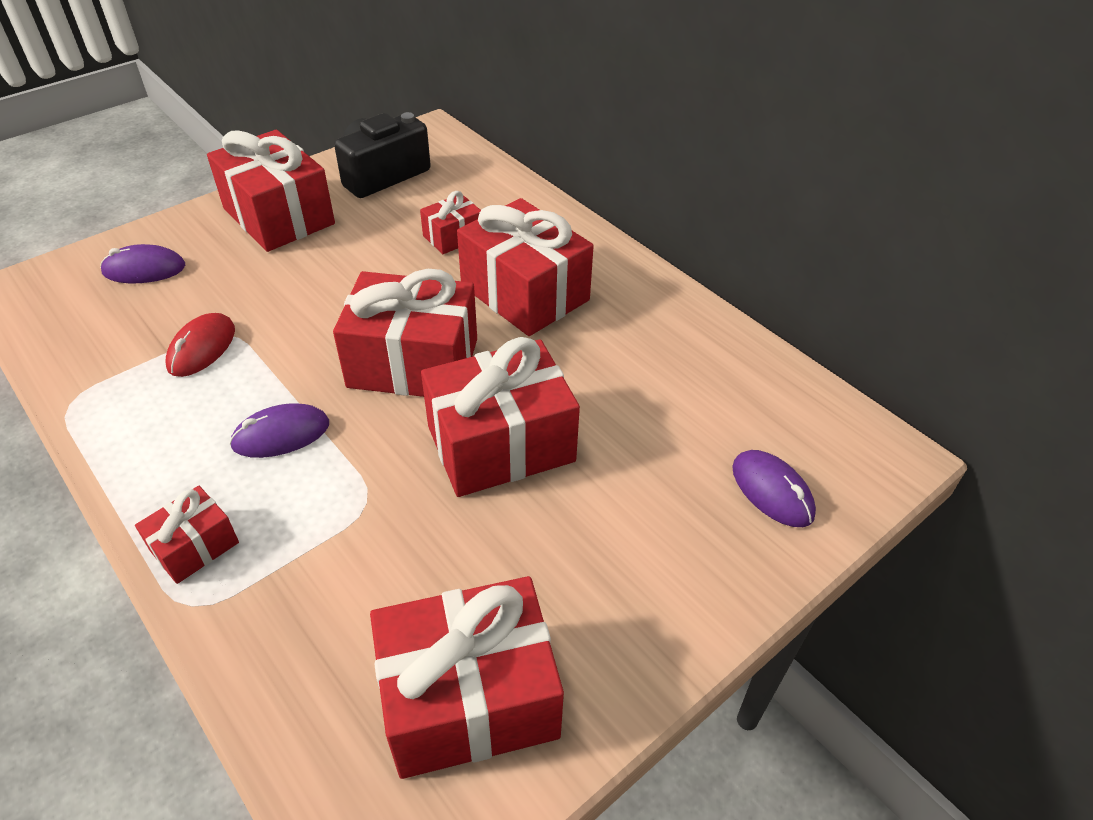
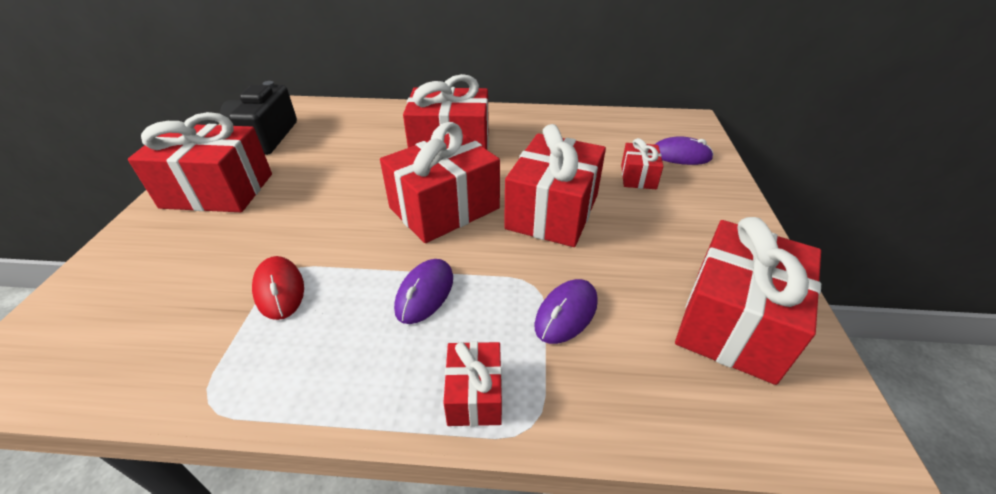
camera: 45 degrees left, 5 degrees down
(144, 269) = (138, 278): purple mouse -> purple mouse (566, 313)
(453, 237) = (366, 143): red gift -> red gift (638, 177)

